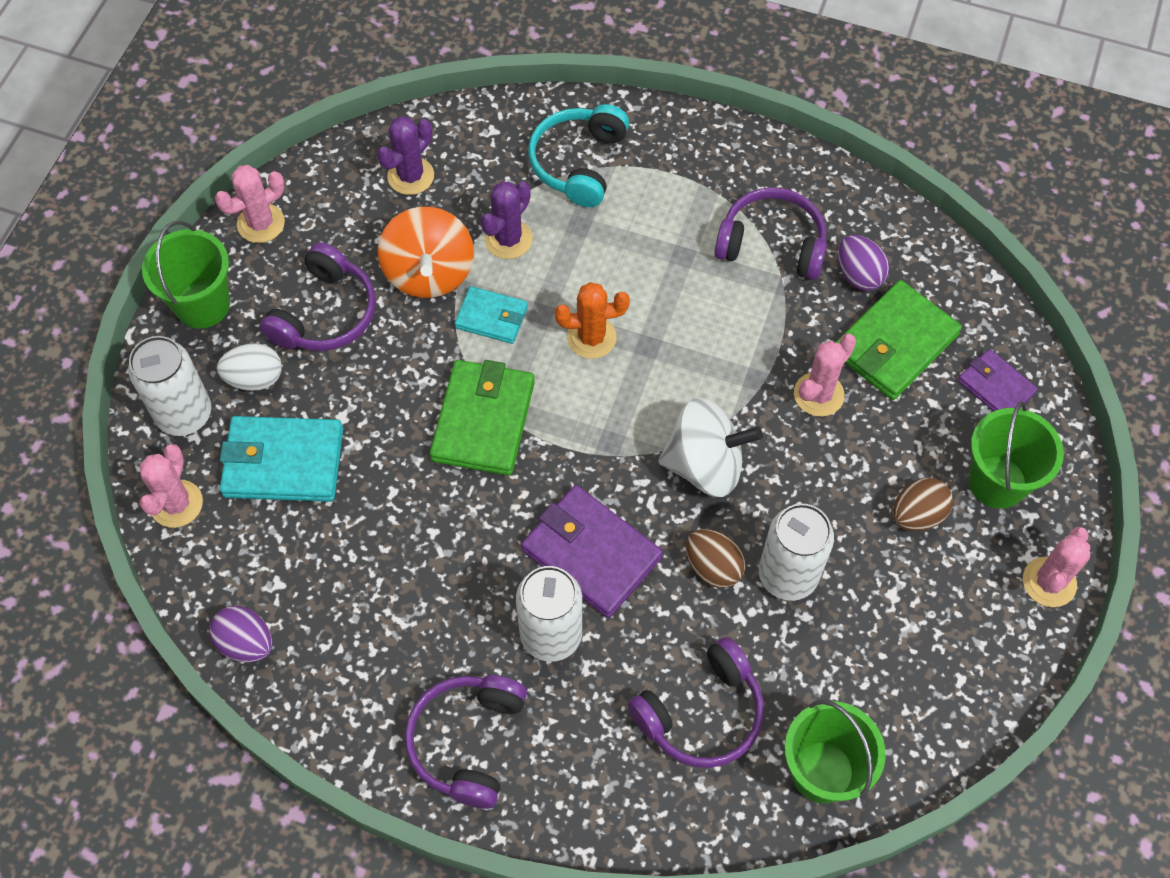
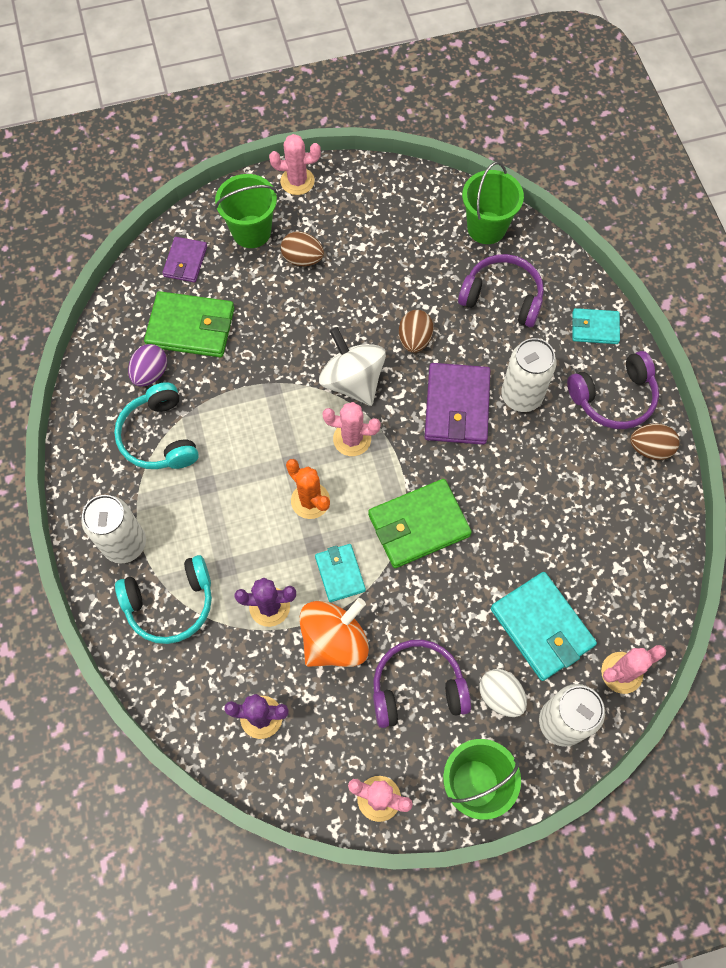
camera: 125 degrees left, 5 degrees up
(246, 643) = (664, 556): purple egg -> none
(374, 731) = (650, 448): none -> brown egg
(576, 796) = (595, 328): none -> turquoise wallet
(772, 244) = (159, 437): purple headphones -> turquoise headphones
(787, 575) = (390, 301): white can -> white can (125, 544)
(818, 394) = (258, 348): pink cactus -> pink cactus (352, 439)

